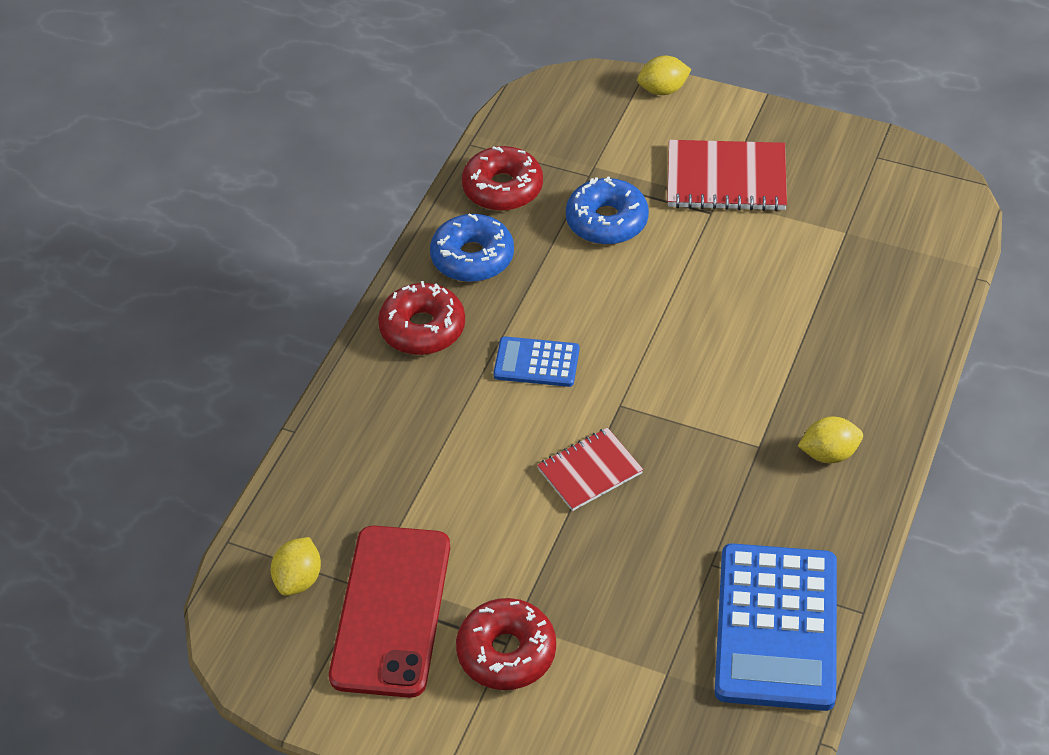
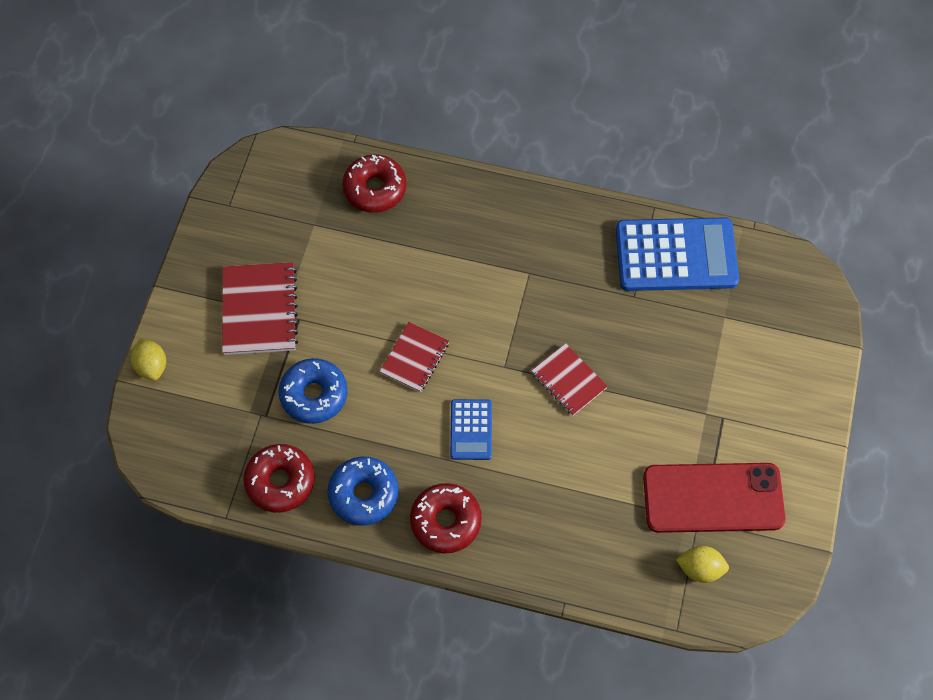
camera: 100 degrees left, 15 degrees up
(506, 652) = (730, 416): red donut -> red donut (375, 189)
(643, 316) = (414, 358): none -> red notebook
(828, 454) = (529, 230): yellow lemon -> none

